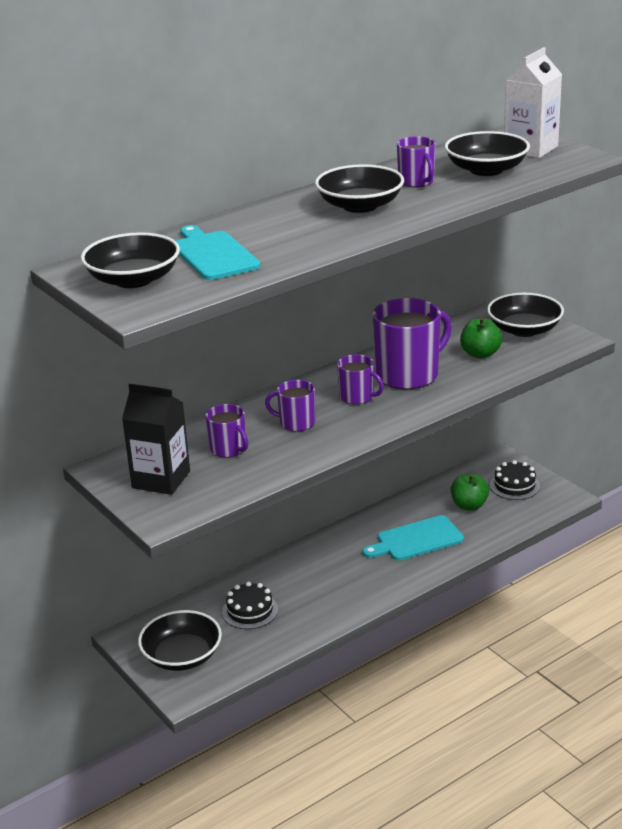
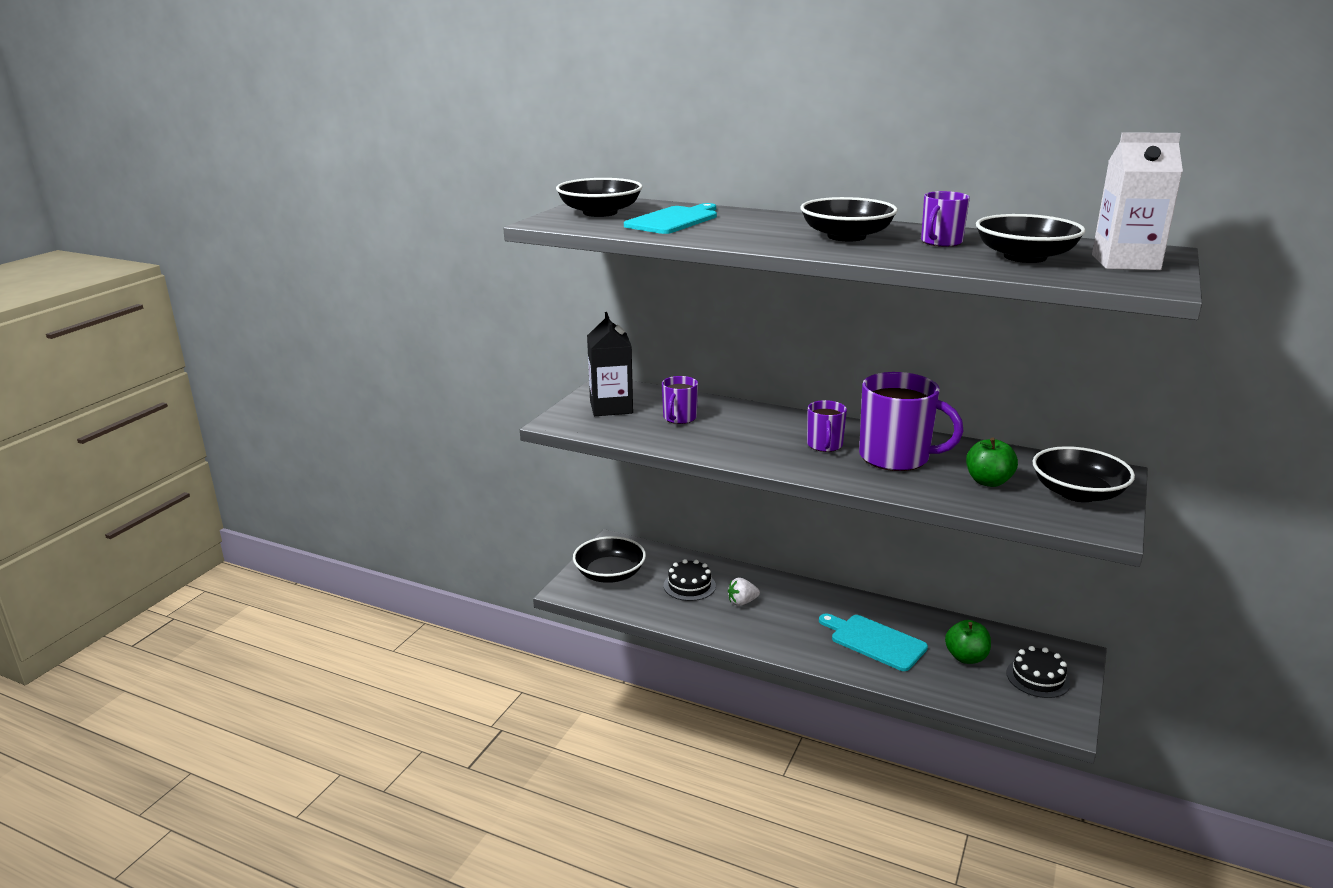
camera: 60 degrees right, 5 degrees down
(296, 423) = (749, 432): purple mug -> none
(303, 588) = (742, 602): none -> white strawberry

